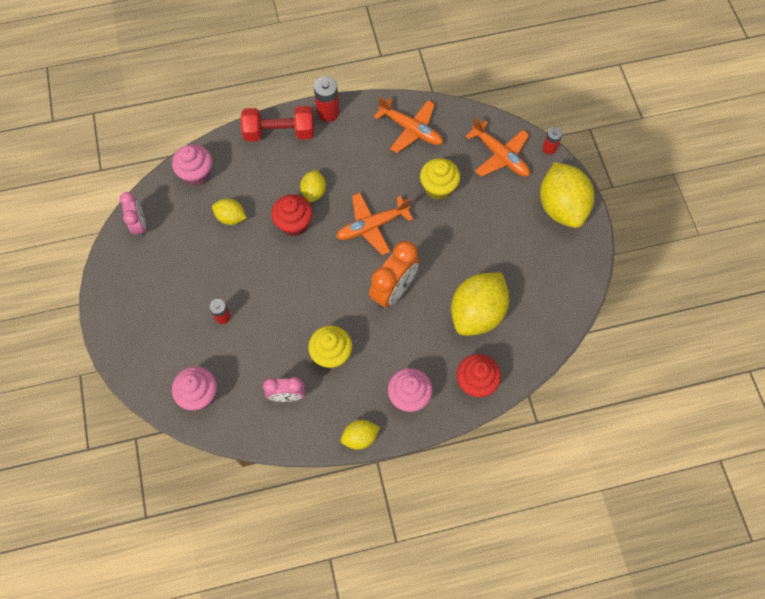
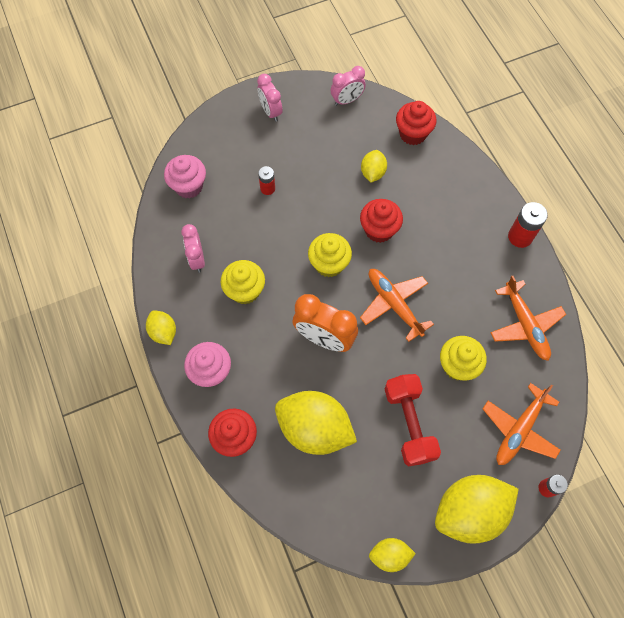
camera: 80 degrees right, 0 degrees up
(131, 300) = (270, 111): none -> pink clock
(197, 174) = (412, 134): pink cupcake -> red cupcake
(279, 132) = (481, 195): red dumbbell -> red dumbbell (409, 423)
(314, 192) = (420, 241): yellow lemon -> yellow lemon (389, 555)
(320, 273) = (329, 264): none -> yellow cupcake
(411, 129) = (525, 324): orange plane -> orange plane turned 45 degrees counterclockwise

